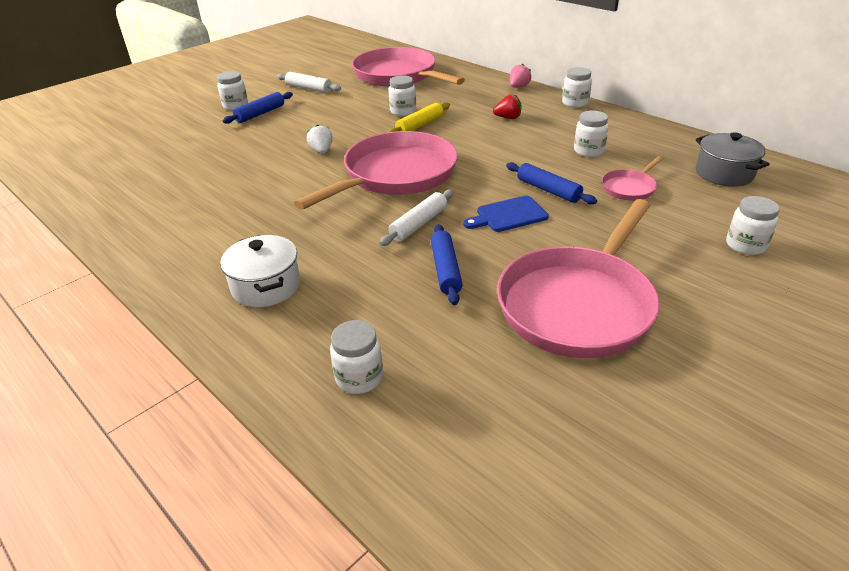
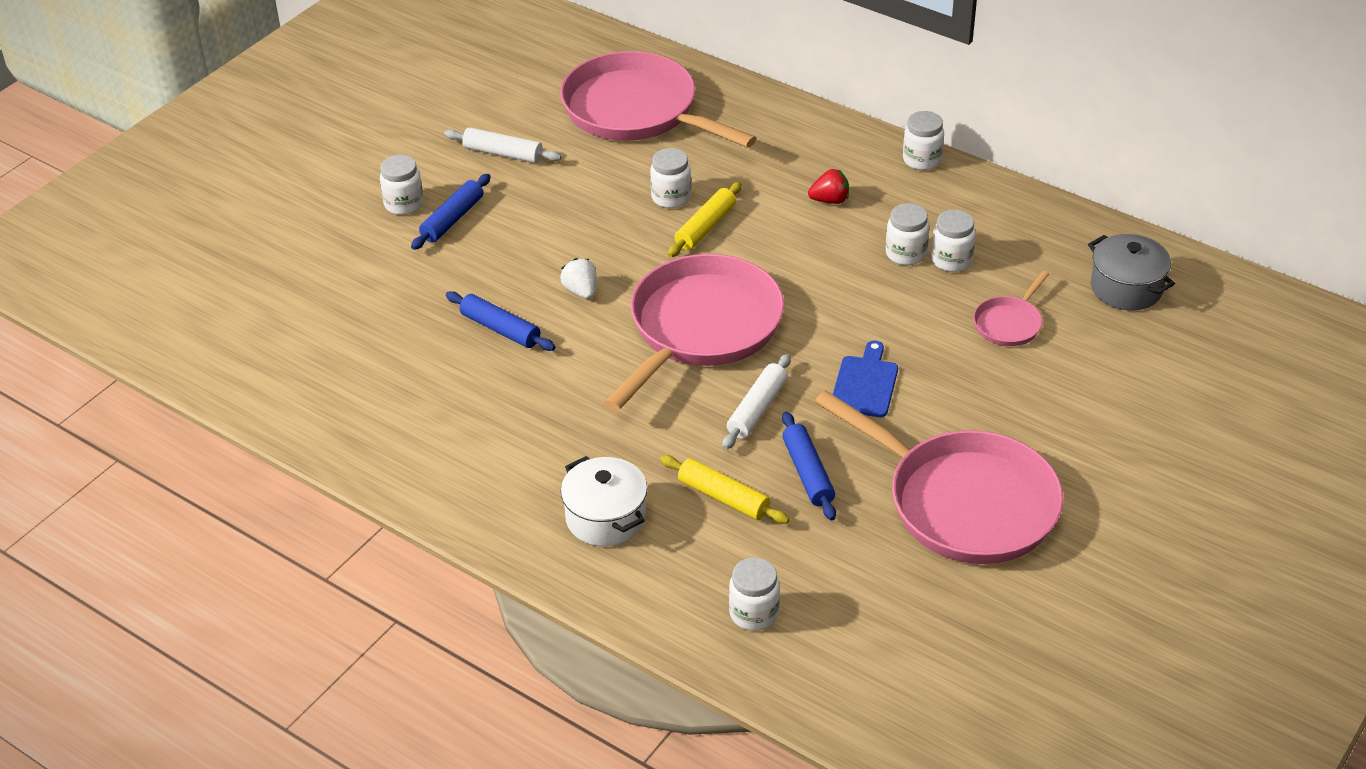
camera: 10 degrees left, 5 degrees up
(369, 281) = (723, 497): none -> yellow rolling pin
(508, 215) = (865, 384): blue cutting board -> blue cutting board turned 135 degrees clockwise
(518, 87) = (832, 127): pink strawberry -> none
(548, 190) = (907, 337): blue rolling pin -> blue rolling pin (500, 329)
(578, 304) = (964, 502): pink pan -> pink pan turned 75 degrees counterclockwise
(745, 245) = (1144, 403): white jar -> white jar (906, 254)

